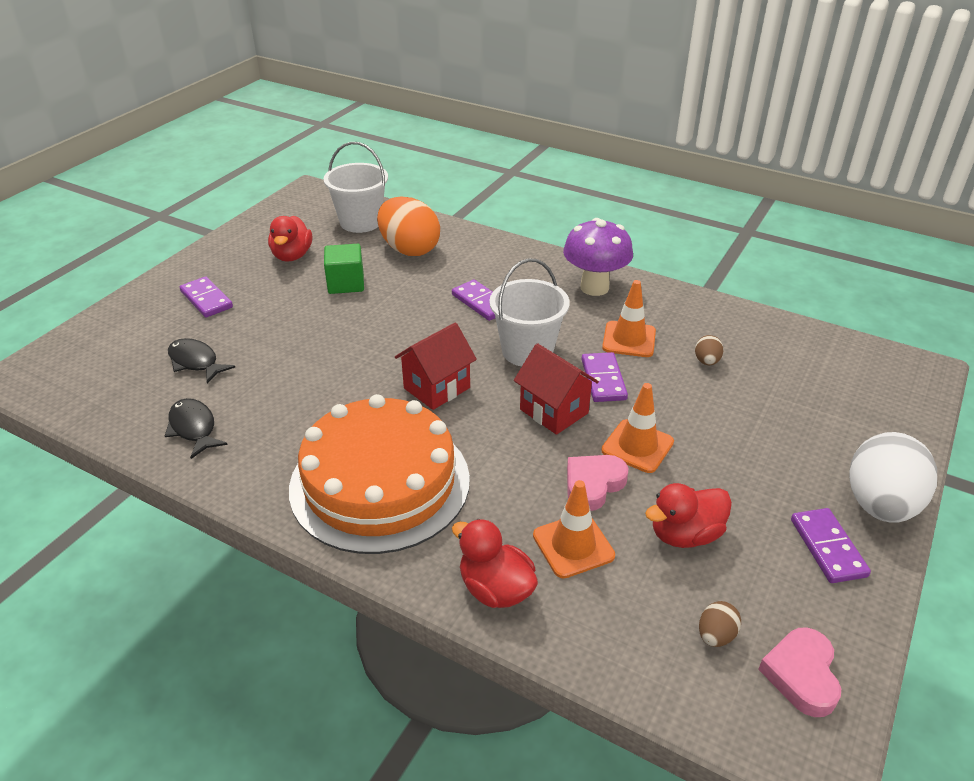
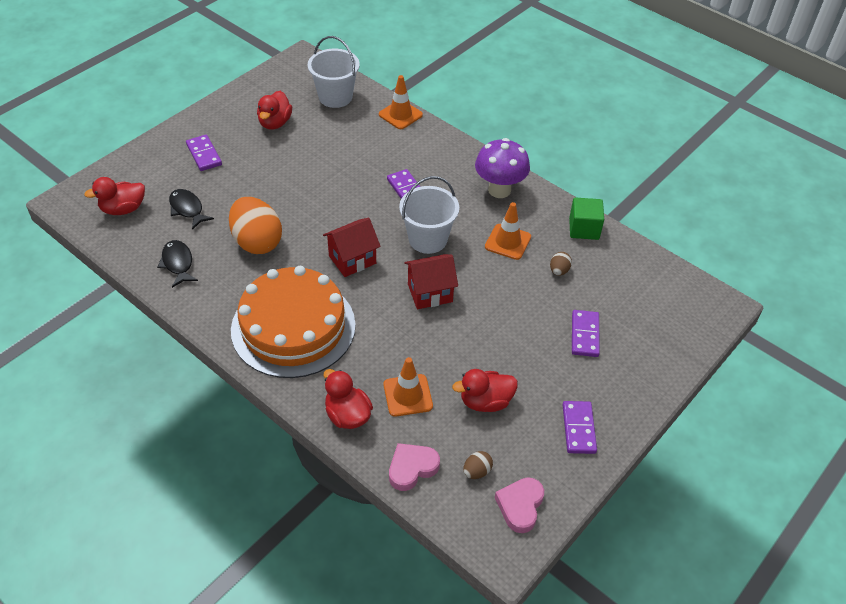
camera: 10 degrees right, 10 degrees up
(104, 374) = (123, 209): none -> red duck
(346, 283) = (309, 156): green cube -> green cube (584, 229)
(409, 249) = (366, 130): orange egg -> orange egg (257, 242)
(554, 411) = (430, 293): red house -> red house turned 75 degrees counterclockwise
(593, 484) = (437, 354): pink heart -> pink heart (412, 468)
(603, 380) = (475, 273): purple domino -> purple domino (585, 335)
(637, 446) = (479, 331): orange traffic cone -> orange traffic cone (400, 115)
(880, 505) = (631, 405): white egg -> none

